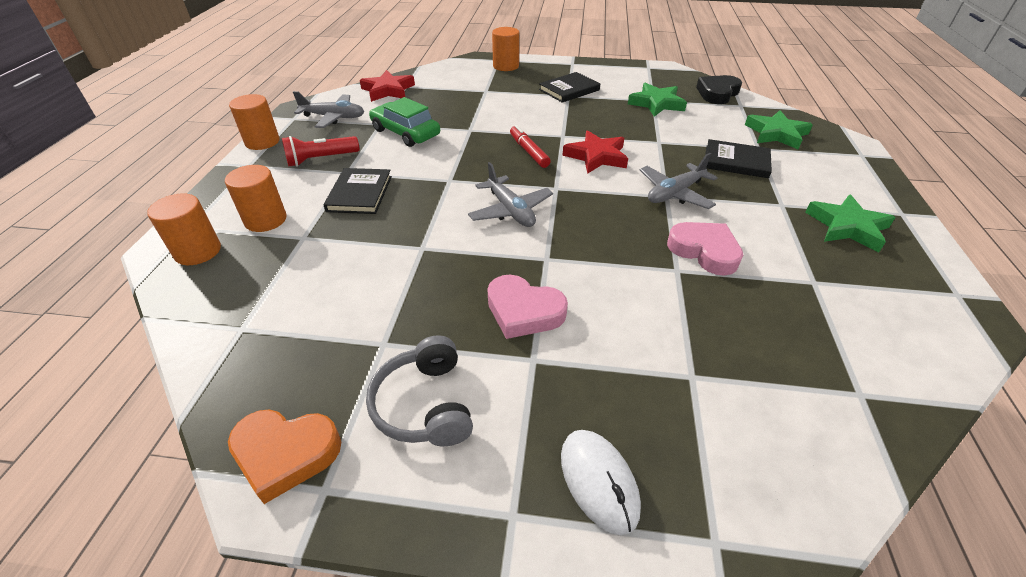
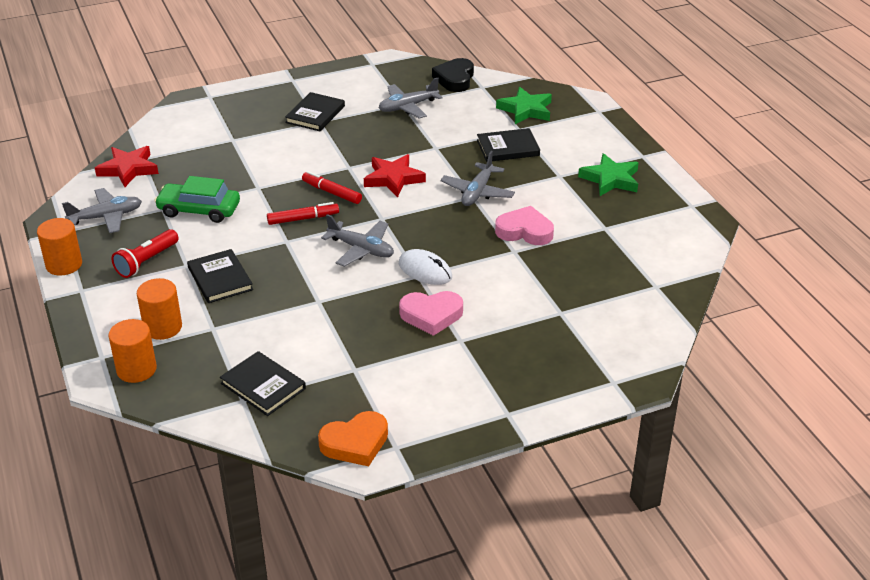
camera: 30 degrees left, 5 degrees down
(276, 321) = (263, 386): none -> black book
(424, 404) = (414, 388): grey headphones -> none
(482, 165) = (303, 219): none -> red marker
(506, 66) = (226, 103): orange cylinder -> none
(598, 481) = (541, 382): white mouse -> white mouse (425, 270)
(656, 103) = (408, 107): green star -> grey plane

